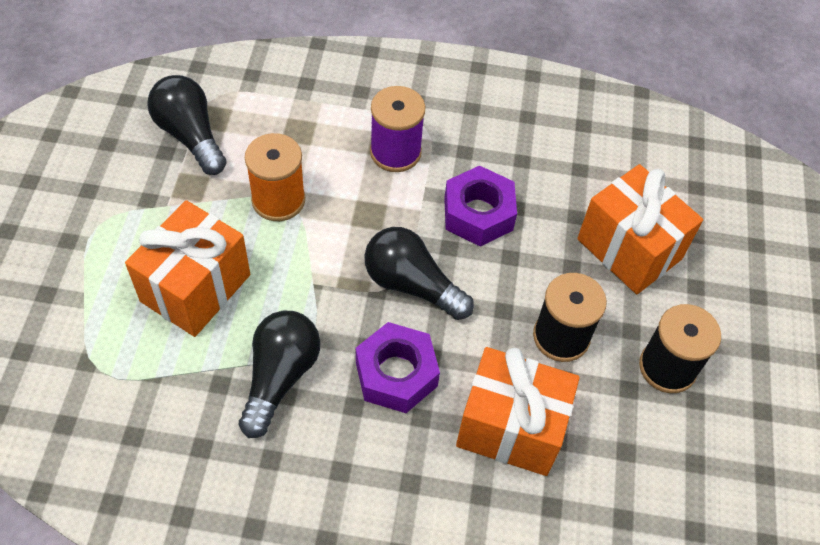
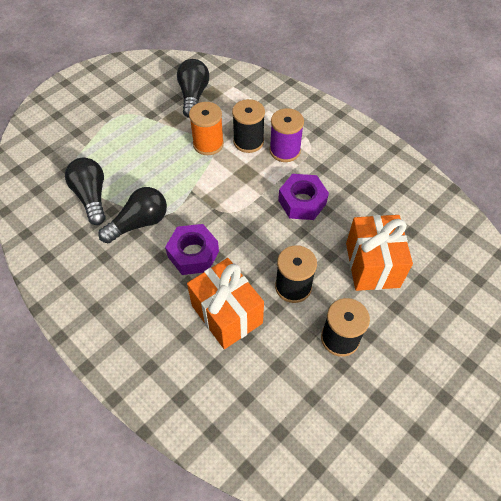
camera: 40 degrees right, 0 degrees up
(196, 288) = (137, 163): orange gift -> none
(334, 165) = (248, 141): none -> black spool
(411, 284) = (237, 217): black light bulb -> black light bulb (91, 196)

